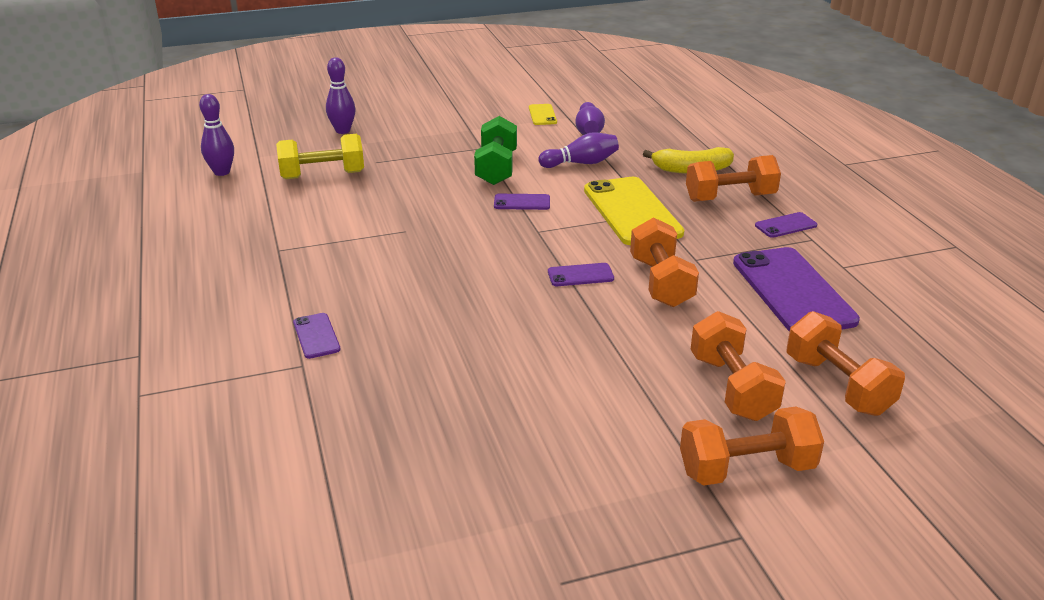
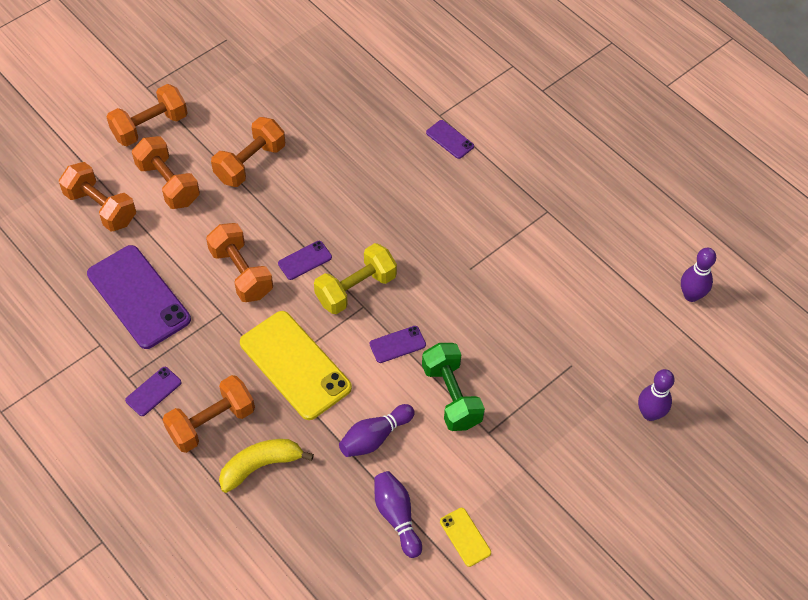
camera: 155 degrees right, 25 degrees up
(323, 175) = (600, 323): yellow dumbbell -> yellow dumbbell (356, 289)
(603, 380) = (250, 163): none -> orange dumbbell

